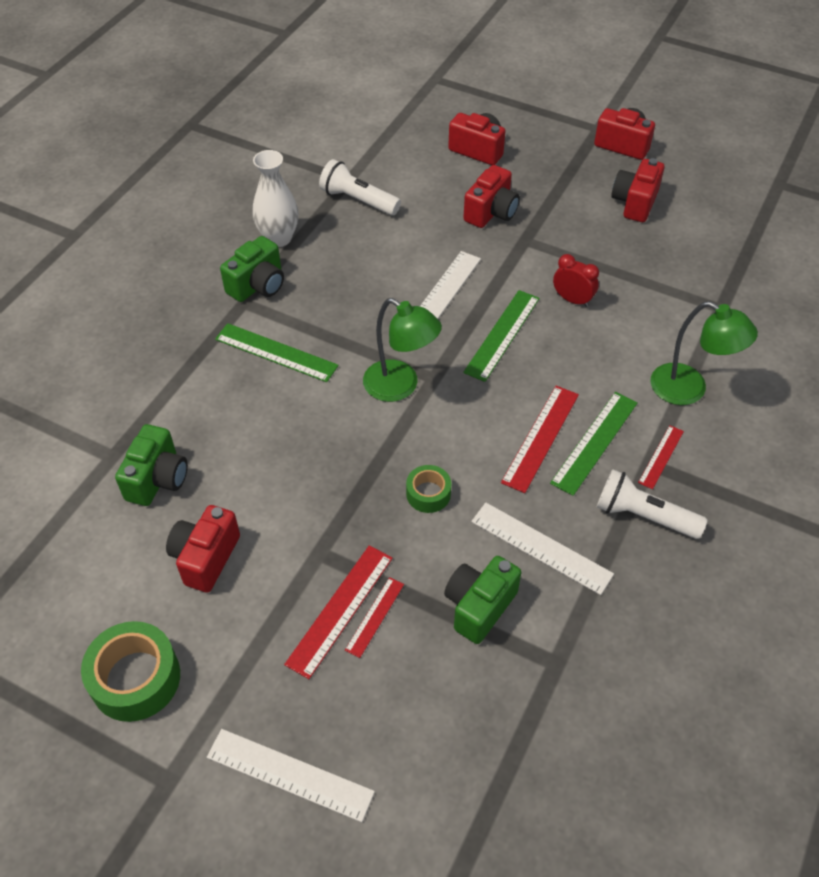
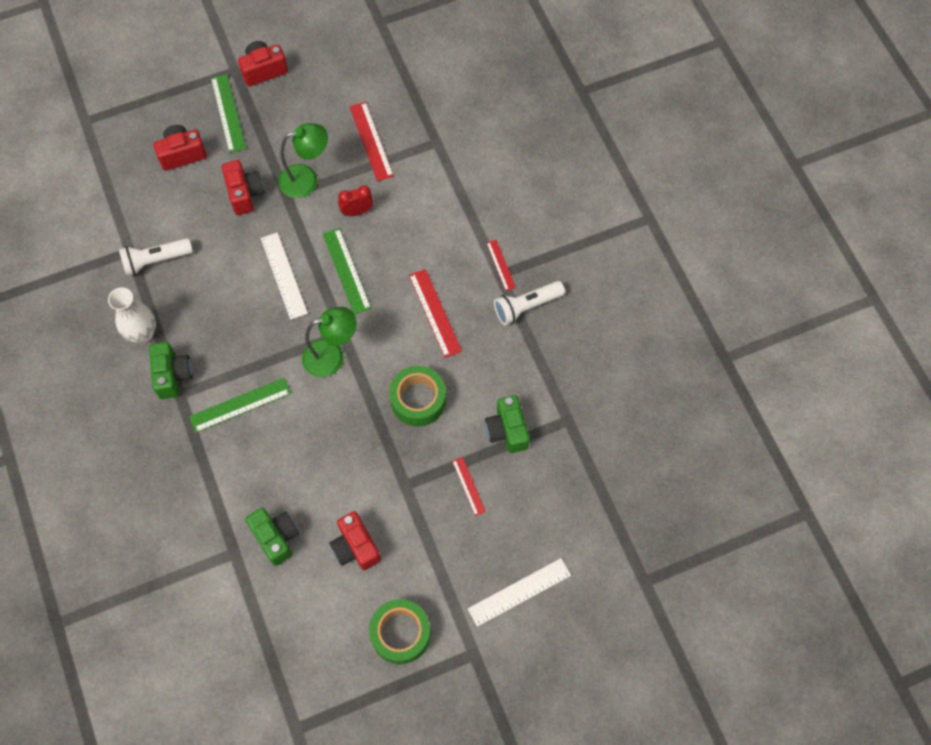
camera: 50 degrees left, 15 degrees up
(340, 610) = (449, 500): red ruler -> red ruler (371, 141)
(428, 494) = (418, 400): green tape -> green tape, size x1.76
(541, 547) = (500, 372): white ruler -> none
(594, 442) = (462, 289): green ruler -> green ruler (228, 113)
(634, 203) = (317, 110): red camera -> none
(689, 390) = (473, 211): green lamp -> green lamp (306, 179)

